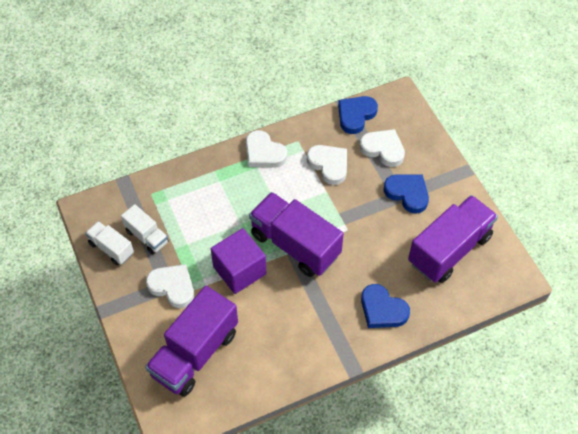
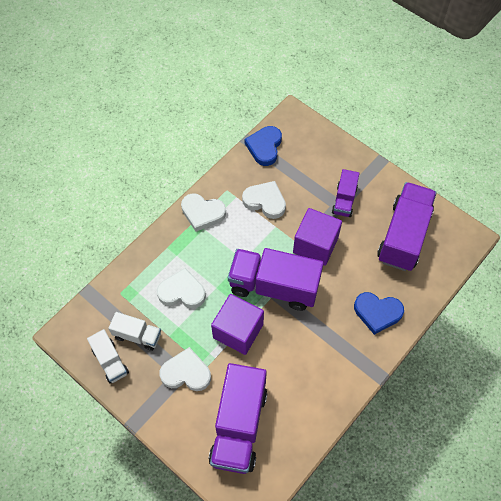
camera: 25 degrees left, 5 degrees up
(111, 248) = (110, 361): white truck -> white truck turned 135 degrees counterclockwise
(356, 223) = (315, 245): none -> purple cube
(383, 149) = (303, 169): white heart -> white heart (182, 291)
(407, 193) = (344, 200): blue heart -> purple truck

